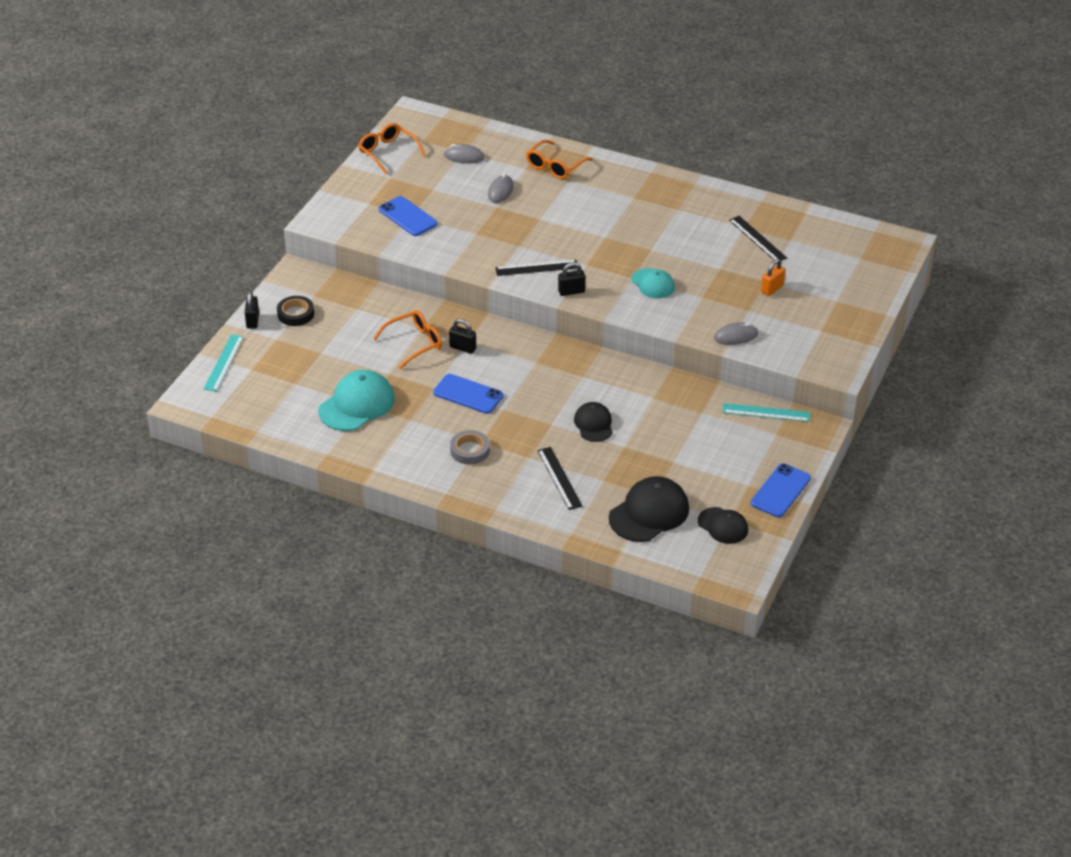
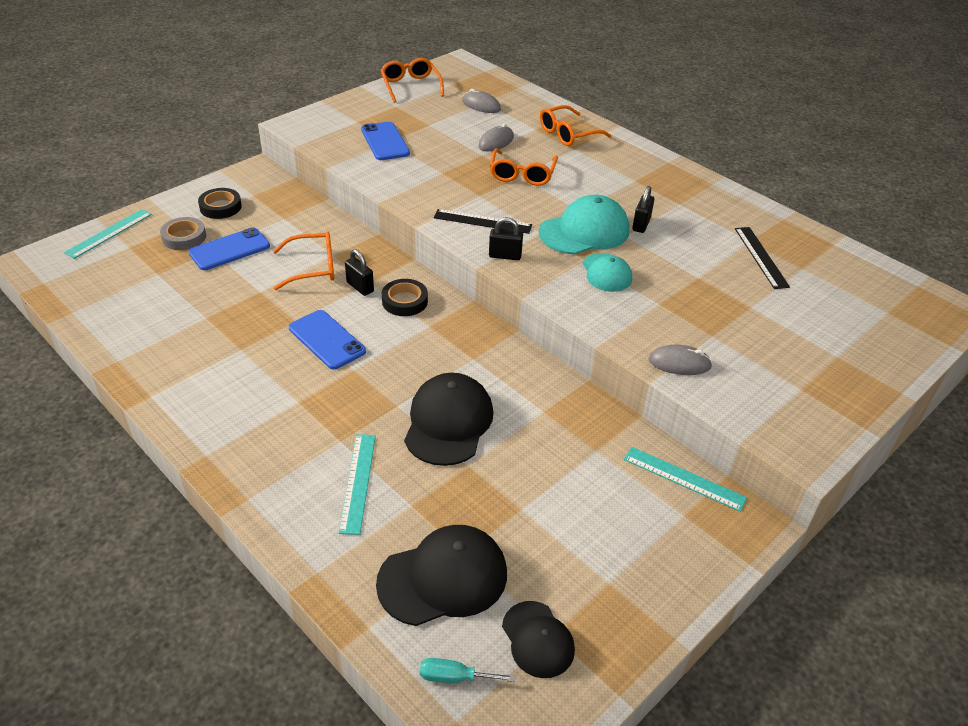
camera: 20 degrees right, 0 degrees up
(253, 321) = (174, 202): black padlock -> black padlock (641, 224)
(357, 404) = (198, 315): turquoise cap -> turquoise cap (584, 231)
(470, 450) = (277, 408): grey tape -> grey tape (184, 237)
(504, 349) = (405, 301): none -> black tape
(541, 217) = (522, 174): none -> orange glasses
(559, 478) = (358, 482): black ruler -> turquoise ruler
(593, 424) = (448, 422): black cap -> black cap, size x1.64
(687, 557) = (454, 677): none -> turquoise screwdriver
(772, 289) = (754, 318): orange padlock -> none
(780, 491) = (652, 609): blue phone -> blue phone (229, 249)

